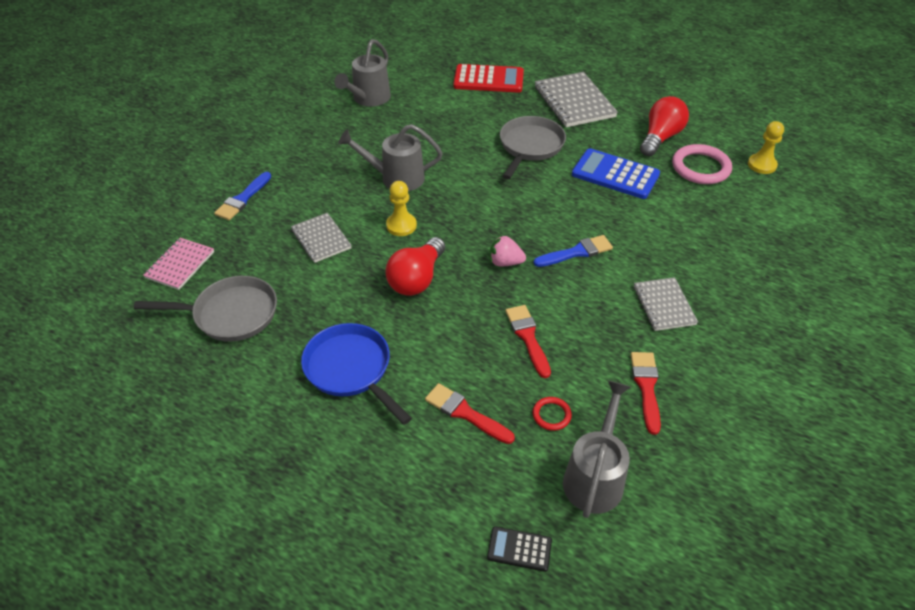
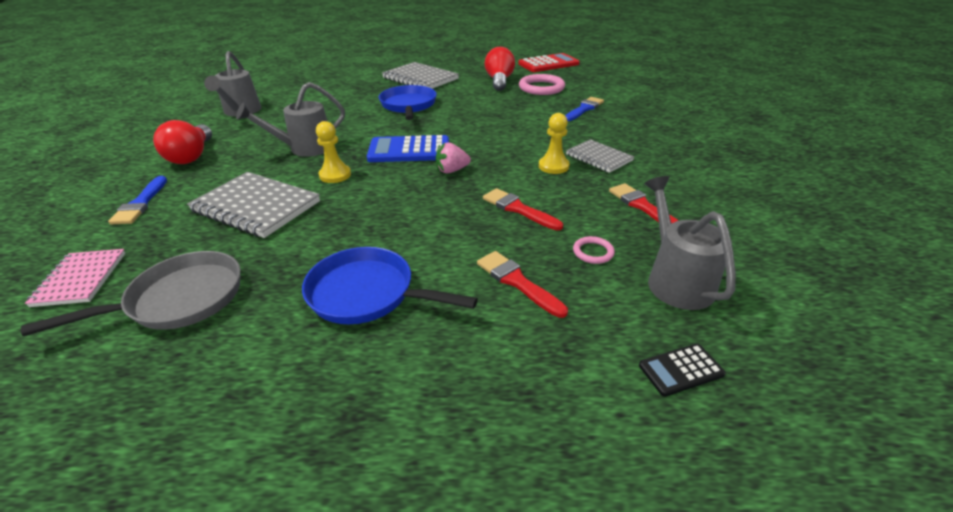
camera: 30 degrees left, 10 degrees down
(321, 239) = (256, 207): grey notebook -> grey notebook, size x1.65
(417, 279) = (381, 204): red light bulb -> red light bulb (192, 156)
(465, 413) = (517, 282): red brush -> red brush turned 45 degrees clockwise
(488, 80) = (342, 82): red calculator -> red calculator (548, 64)
(530, 146) = (408, 105): grey pan -> blue pan
(551, 415) = (593, 252): red ring -> pink ring
(576, 252) = (503, 149): blue brush -> blue brush (584, 109)
(615, 174) = (487, 104): blue calculator -> blue calculator (409, 150)
(762, 165) = (577, 78): yellow pawn -> yellow pawn (553, 166)

